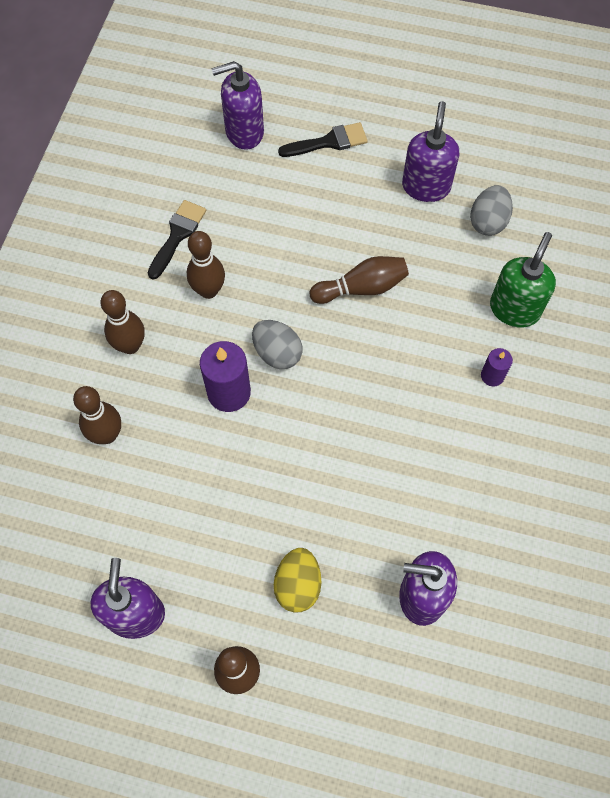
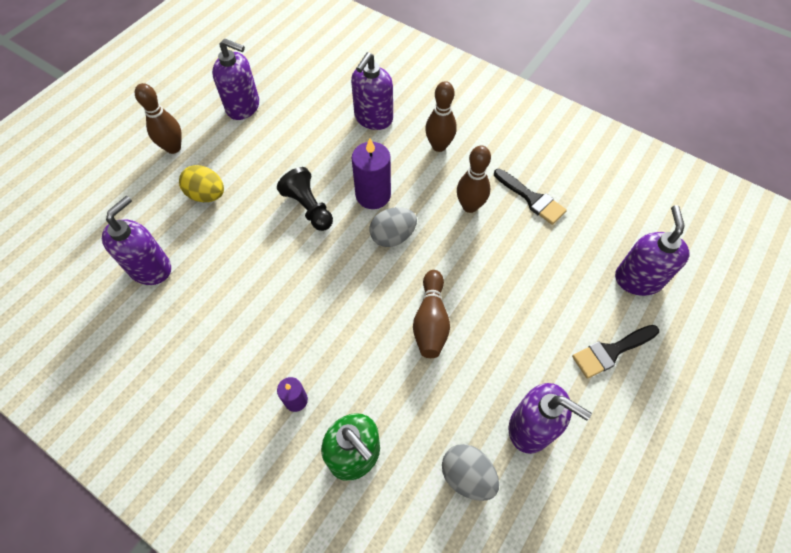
camera: 110 degrees right, 5 degrees down
(107, 435) = (373, 118): brown bowling pin -> purple soap dispenser
(272, 455) = (308, 207): none -> black pawn
(329, 142) = (611, 351): black brush -> black brush turned 60 degrees clockwise

